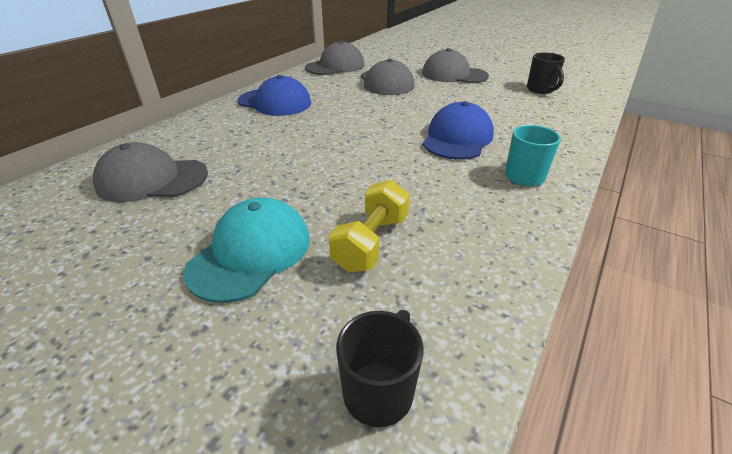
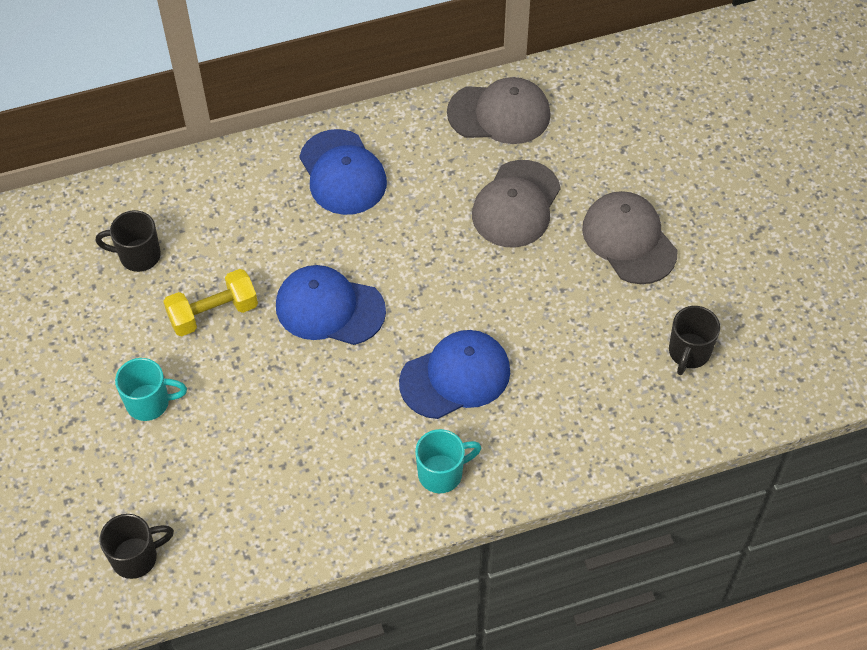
camera: 40 degrees right, 20 degrees up
(152, 179) = (138, 256): grey cap -> black mug
(251, 253) = (149, 403): turquoise cap -> turquoise mug
(338, 145) = (329, 308): none -> blue cap
(371, 242) = (234, 453): yellow dumbbell -> yellow dumbbell (213, 313)

